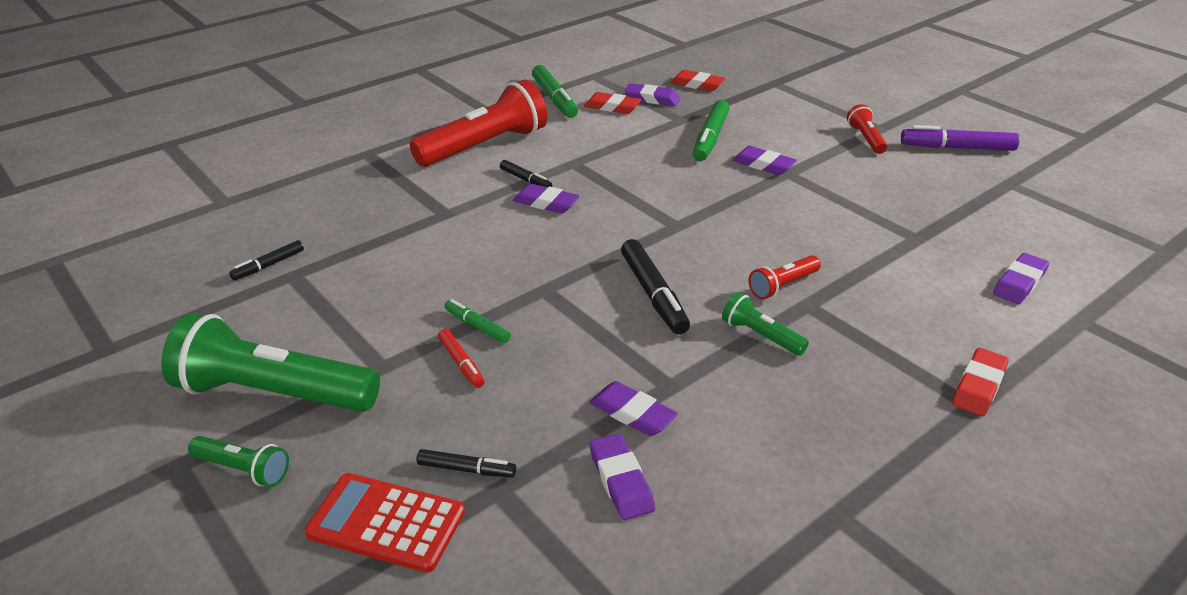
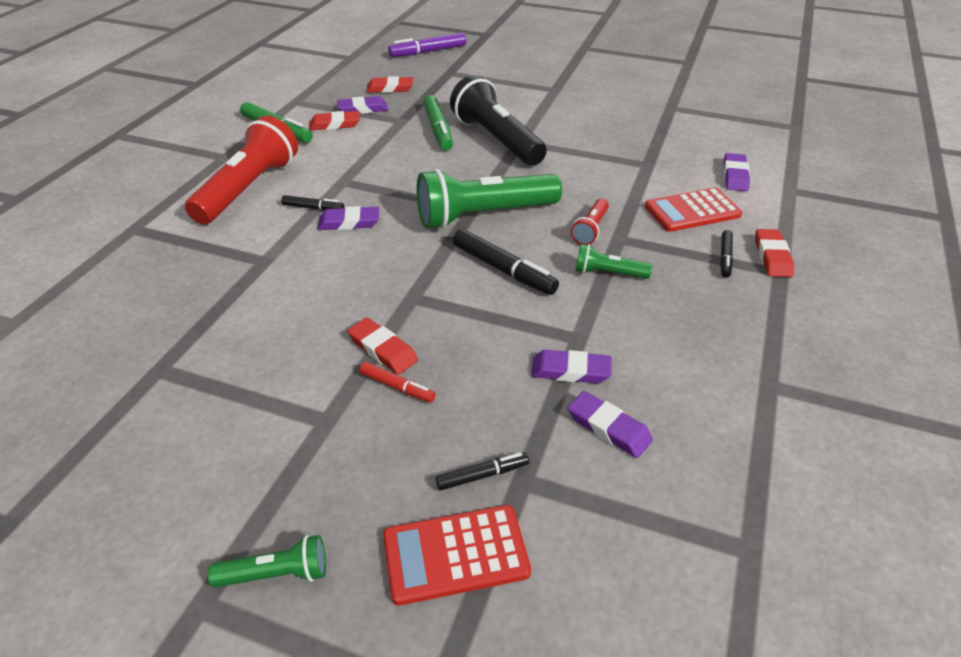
camera: 30 degrees left, 5 degrees up
(268, 265) = (123, 369): black marker -> black marker (725, 258)
(273, 393) = (241, 488): green flashlight -> green flashlight (483, 215)
(477, 326) = (382, 350): green marker -> red eraser
(763, 165) = (496, 140): purple eraser -> black flashlight
(866, 139) = (552, 100): red flashlight -> none
(924, 304) = (692, 211): none -> red calculator
(957, 148) = (617, 90): purple marker -> purple marker (428, 52)

